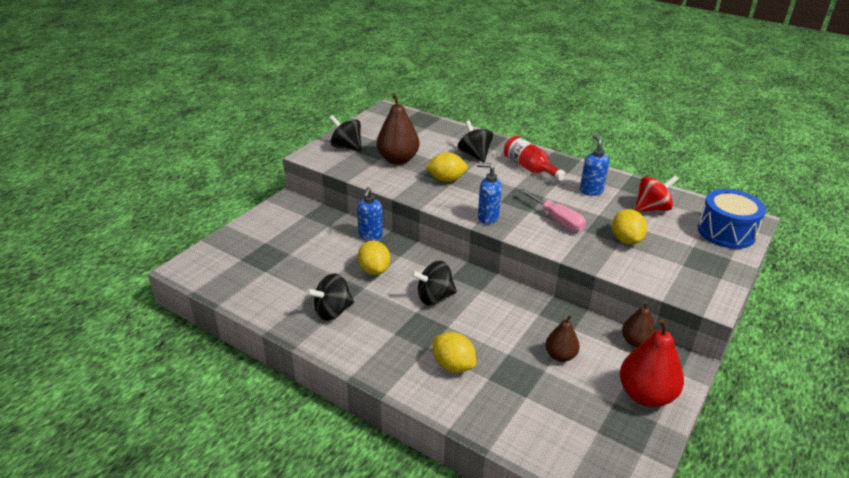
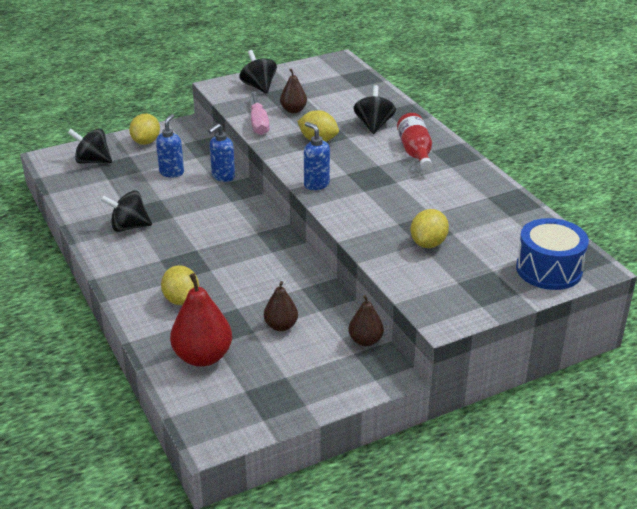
camera: 30 degrees right, 0 degrees up
(374, 270) = (196, 205): yellow lemon -> yellow lemon (146, 142)
(398, 159) = (293, 110): brown pear -> brown pear, size x0.59
(434, 297) = (224, 243): black spinning top -> black spinning top (92, 161)
(557, 220) = (381, 206): pink screwdriver -> pink screwdriver (258, 123)
(591, 191) = (452, 190): blue soap dispenser -> blue soap dispenser (172, 172)
(646, 395) = (321, 382): red pear -> red pear (203, 357)
(652, 208) = (496, 225): red spinning top -> none

